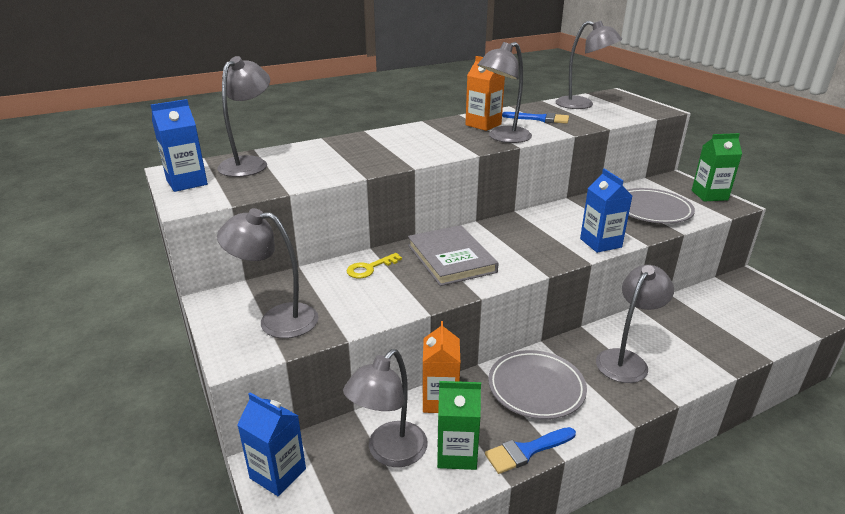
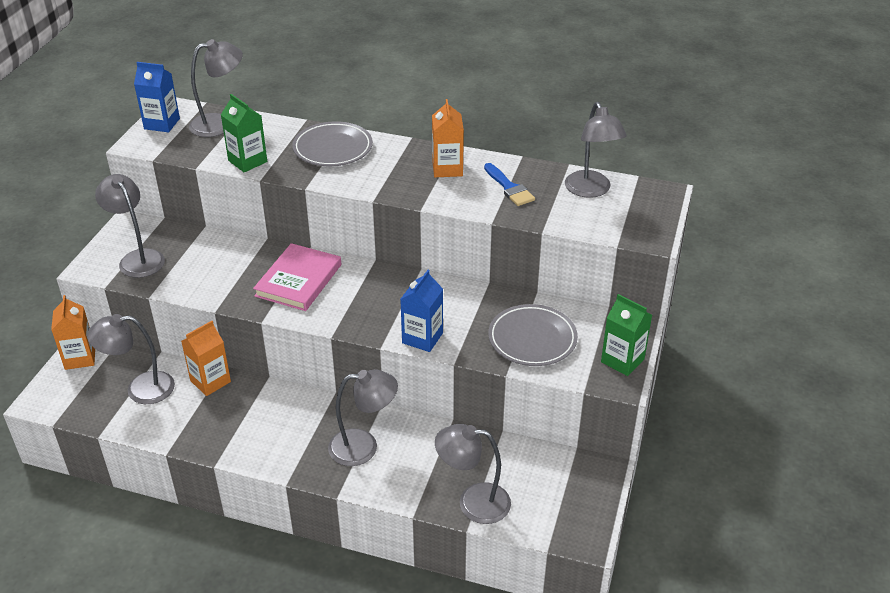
camera: 45 degrees right, 10 degrees up
(278, 473) = (80, 358): blue carton -> orange carton
(369, 268) = (239, 254): yellow key -> none
(451, 258) = (298, 280): grey book -> pink book
(457, 453) = (169, 417): green carton -> green carton (247, 161)
(503, 138) = (429, 193): grey lamp -> grey lamp (473, 502)
(526, 451) = (204, 445): blue brush -> none
(536, 388) = (274, 417): grey plate -> grey plate (333, 148)

